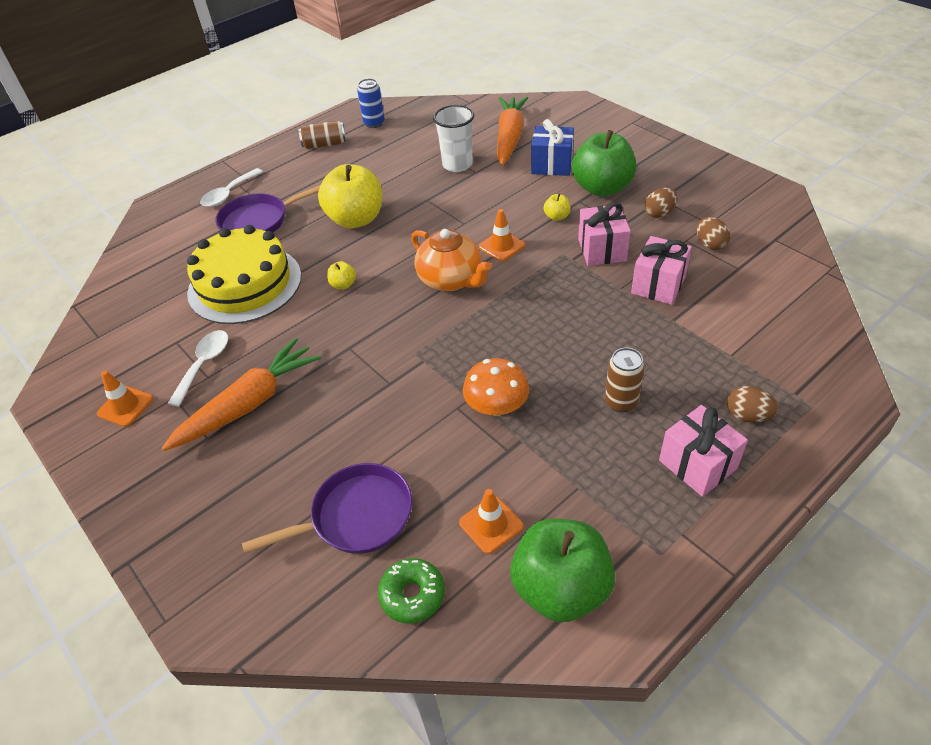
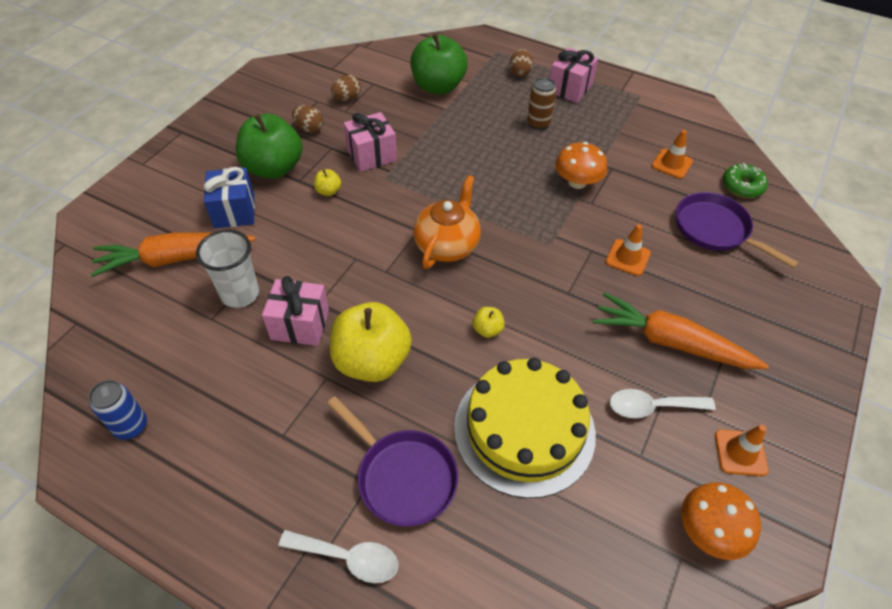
camera: 115 degrees left, 5 degrees up
(97, 359) = (709, 531): none -> orange mushroom
(324, 144) = (195, 474): brown can -> none
(501, 246) = (385, 221): orange traffic cone -> orange traffic cone (627, 257)
(561, 588) = (689, 128): green apple -> green apple (438, 87)
(658, 285) = (407, 119): pink gift -> pink gift (300, 325)

